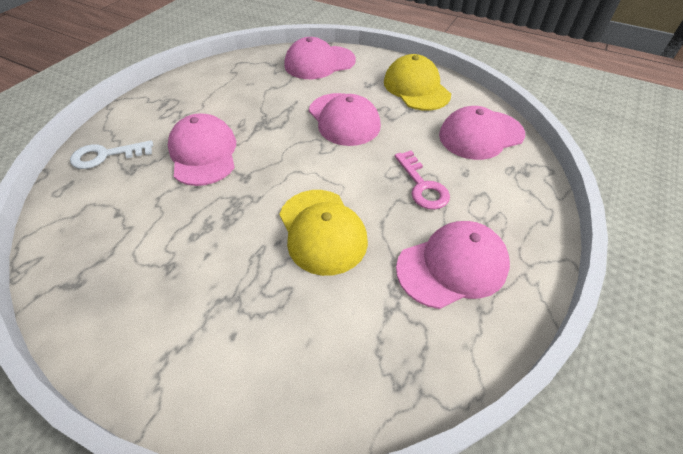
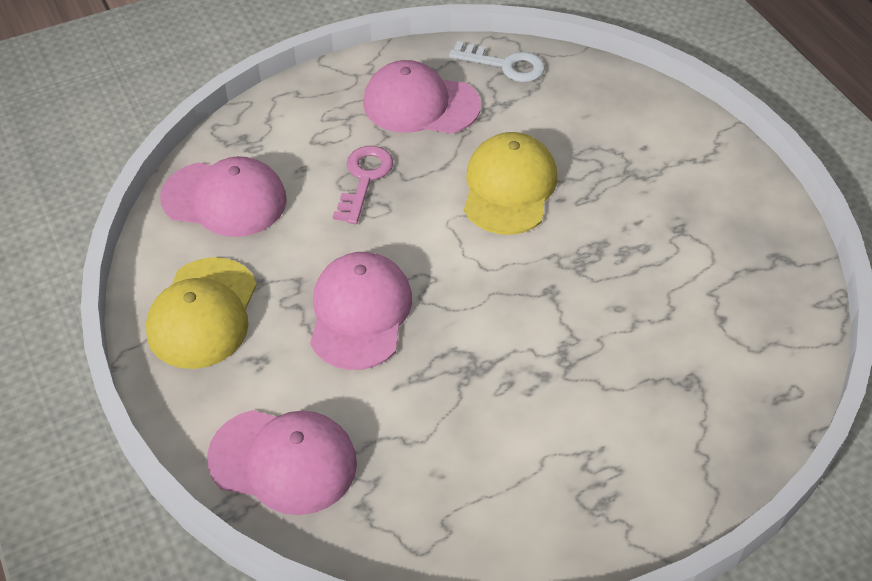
camera: 145 degrees left, 0 degrees up
(106, 155) = (722, 425): white key -> white key (505, 65)
(203, 153) = (584, 356): pink cap -> none

